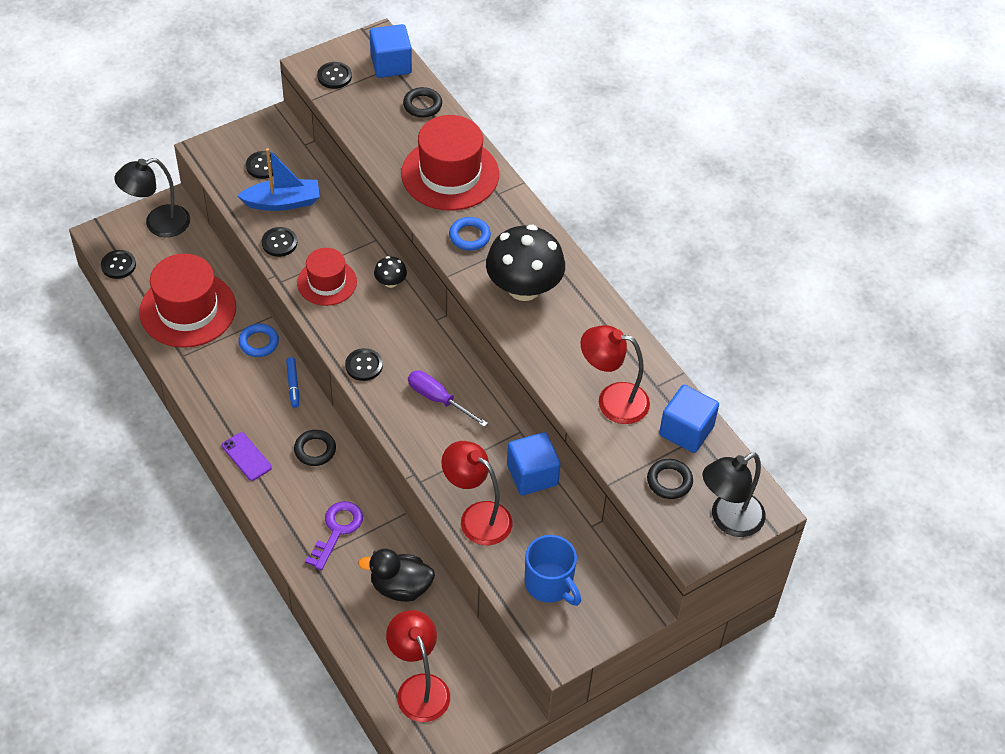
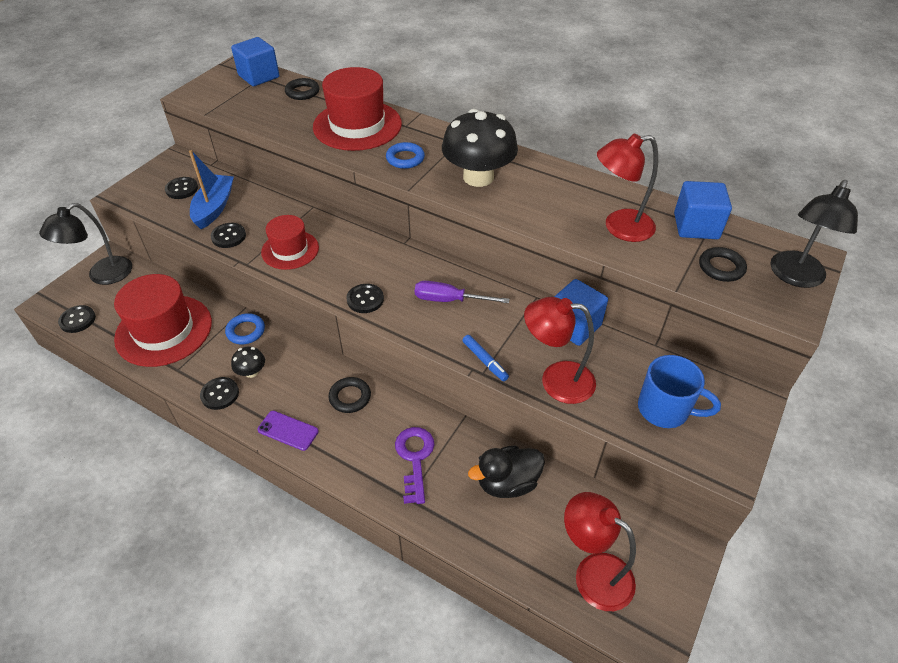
camera: 25 degrees left, 5 degrees down
(282, 202) = (214, 208): blue boat -> blue boat turned 45 degrees counterclockwise
(293, 385) = (297, 352): blue marker -> blue marker (485, 361)
(334, 76) = (215, 95): black button -> black button (220, 394)
(390, 282) = (346, 230): black mushroom -> black mushroom (251, 372)

